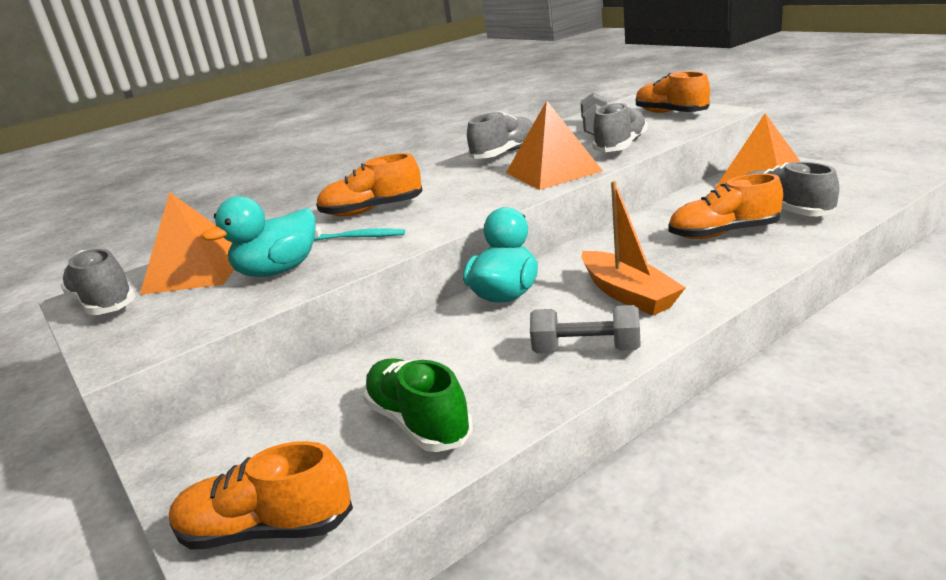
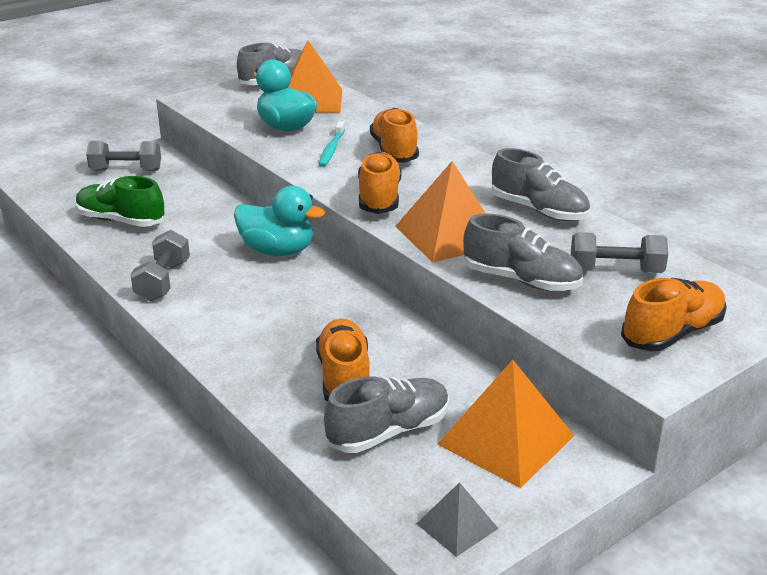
camera: 85 degrees right, 5 degrees up
(232, 461) = (126, 170): none -> grey dumbbell
(266, 530) = (60, 186): orange shoe -> orange shoe (379, 198)
(418, 422) = (121, 221): green shoe -> green shoe turned 120 degrees counterclockwise
(628, 294) = (240, 307): orange boat -> none
(864, 183) = (457, 526): none -> grey pyramid

